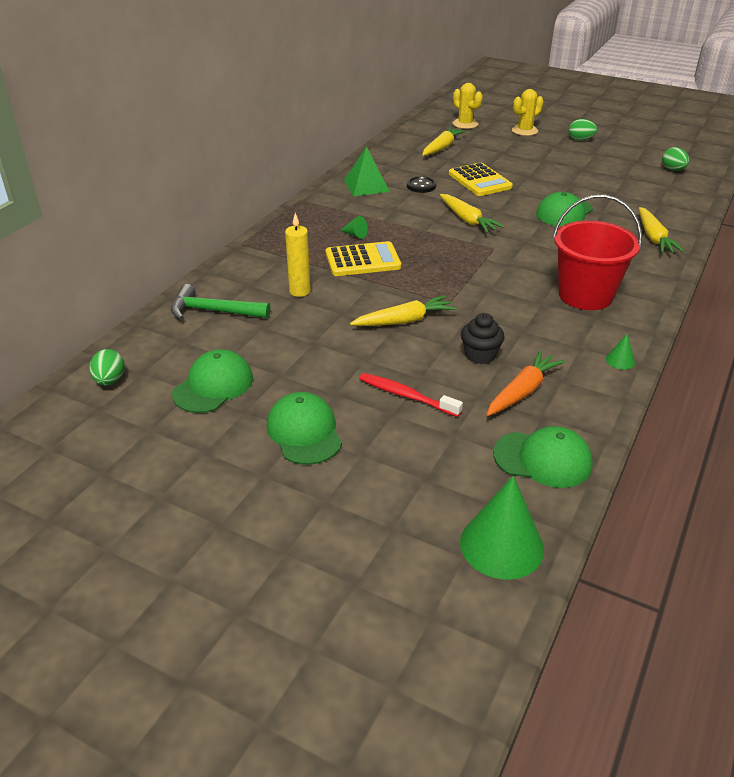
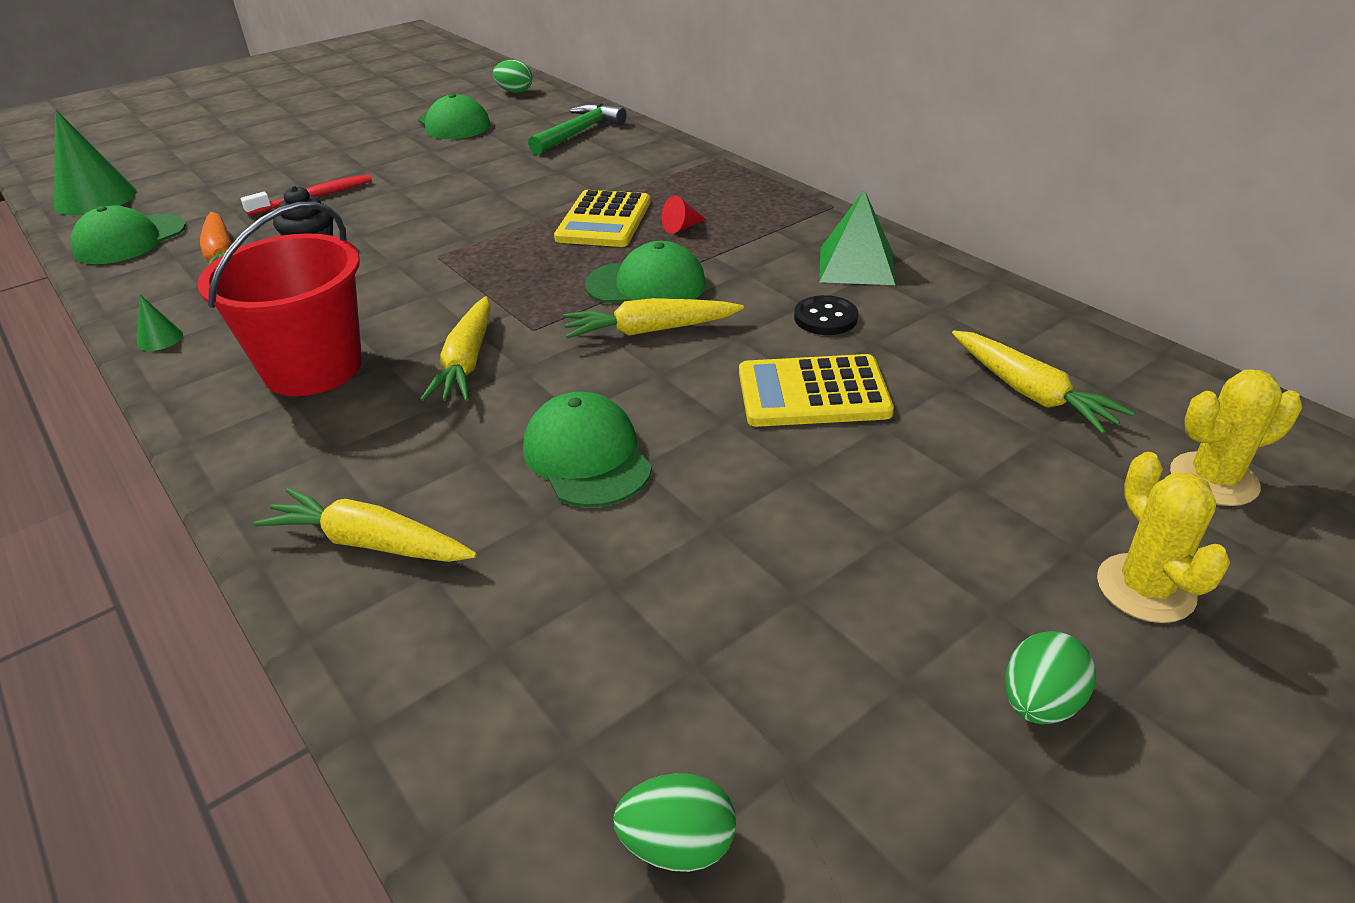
camera: 115 degrees right, 0 degrees up
(300, 291) = (570, 175): yellow candle -> none
(304, 432) = (338, 149): green cap -> green cap (646, 285)
(355, 235) = (682, 227): green cone -> red cone
(404, 321) = (436, 220): yellow carrot -> yellow carrot (467, 362)

